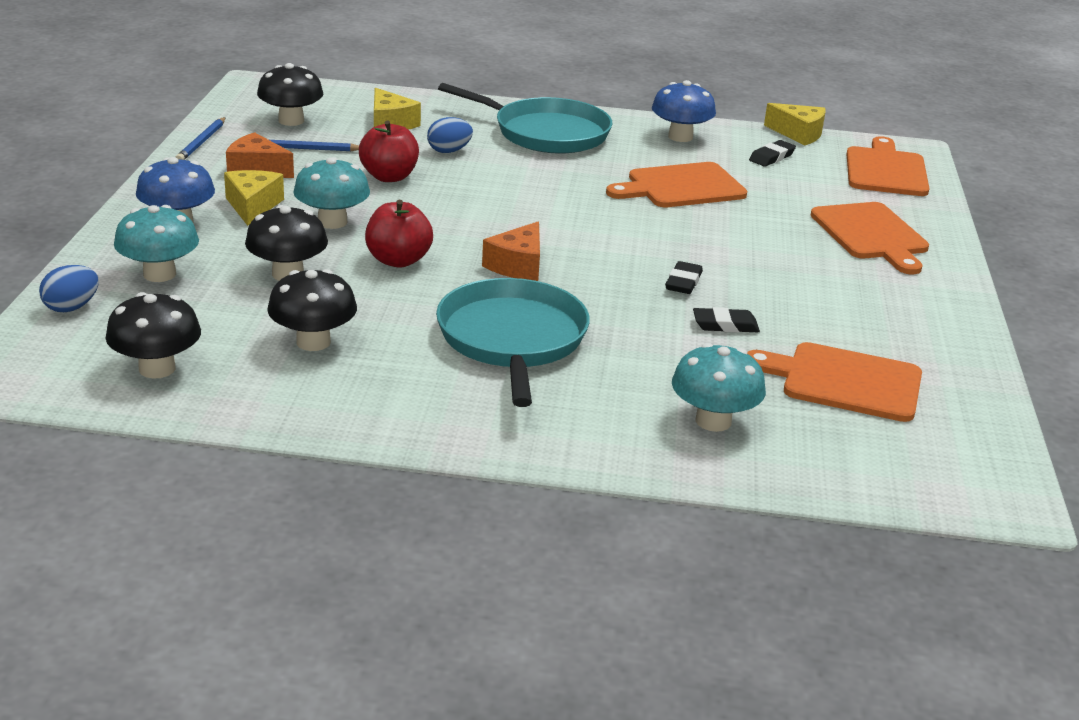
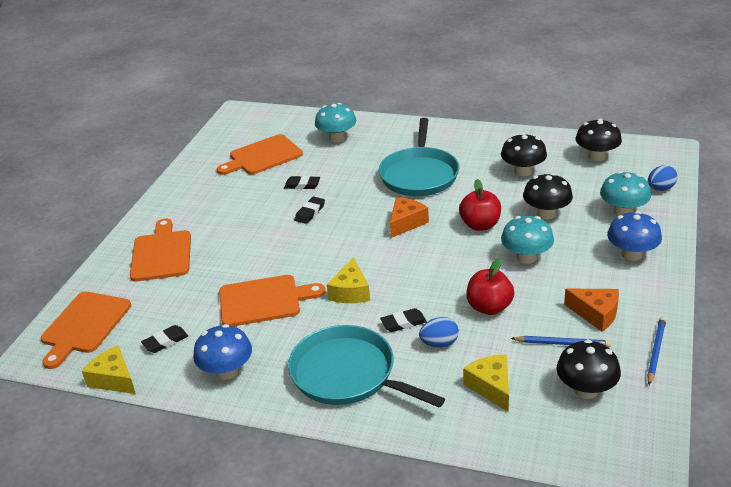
camera: 165 degrees left, 5 degrees up
(252, 206) = (586, 272): yellow cheese -> yellow cheese (351, 291)
(495, 166) = (403, 323): none -> black eraser
(844, 382) = (263, 156): orange cutting board -> orange cutting board turned 120 degrees clockwise

